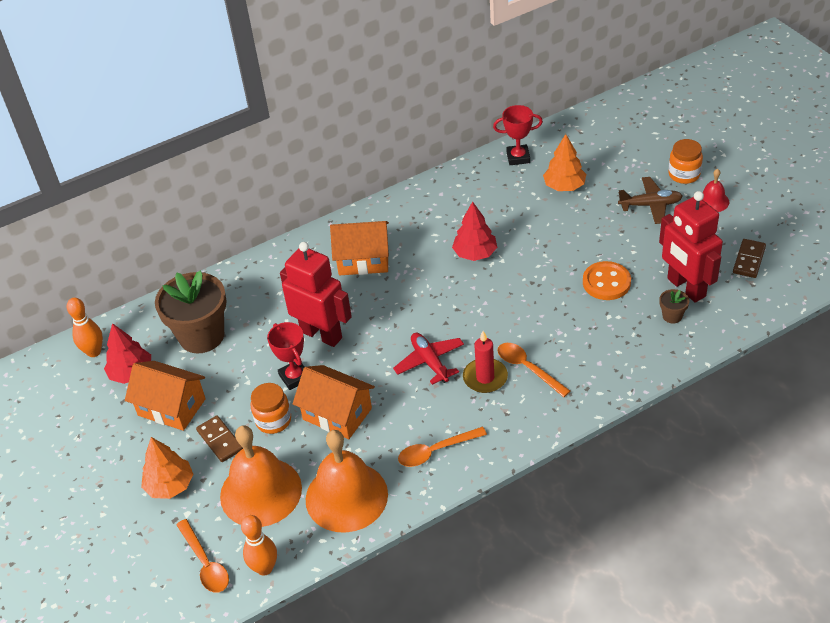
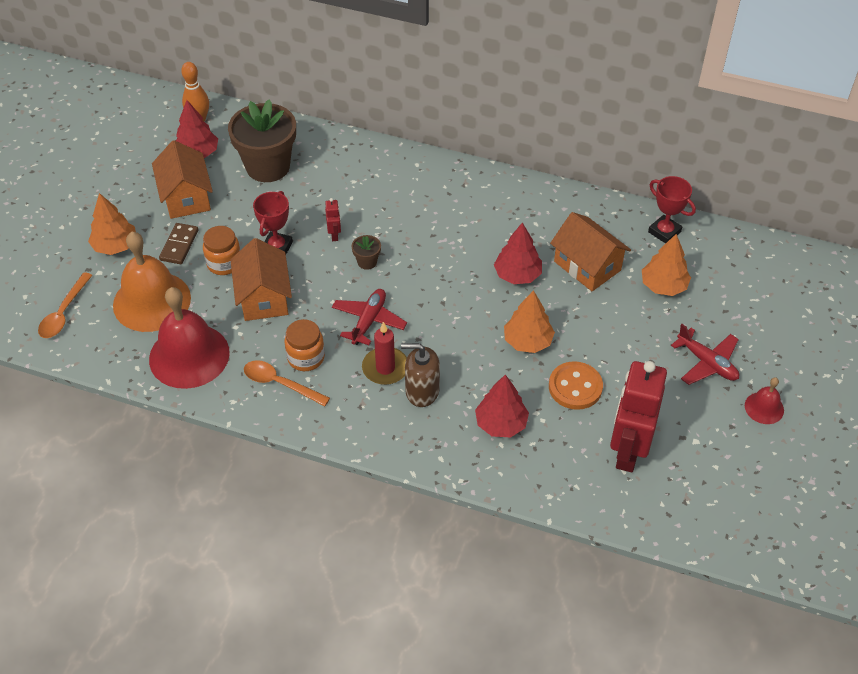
camera: 45 degrees right, 5 degrees up
(264, 568) = (85, 350): orange bowling pin -> none
(321, 334) = (334, 235): red robot -> red robot, size x0.40
(346, 496) = (189, 355): orange bell -> red bell
(363, 260) = (438, 208): orange house -> orange house (587, 266)
(528, 368) = (422, 391): orange spoon -> brown soap dispenser
(541, 283) = (527, 341): none -> orange tree
(600, 341) = (501, 423): none -> red tree
(650, 205) = (707, 363): brown plane -> red plane
(672, 316) = (582, 460): brown flower pot -> brown flower pot (367, 262)
(684, 174) = (776, 365): orange jar -> orange jar (306, 358)
(749, 260) = (714, 481): brown domino -> none

